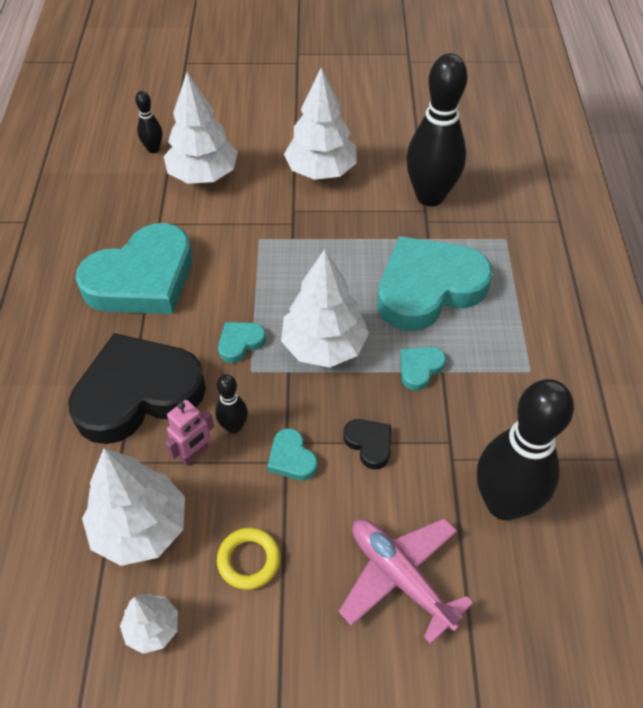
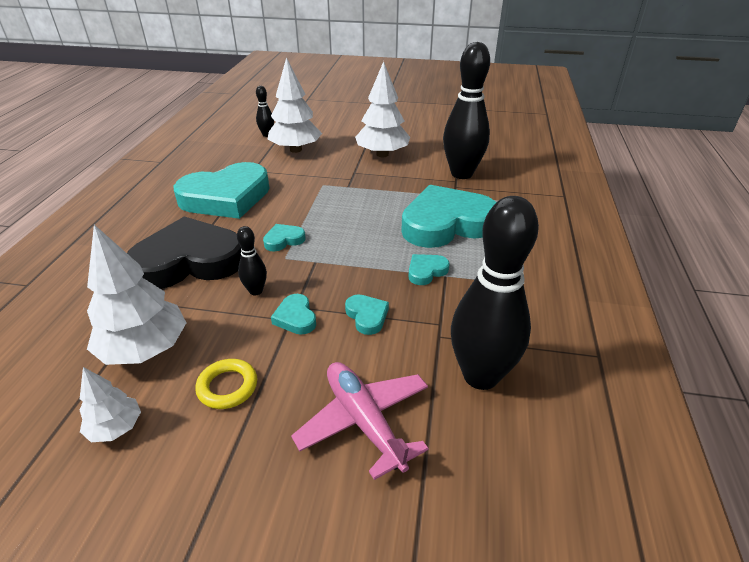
camera: 10 degrees right, 15 degrees down
(194, 453) = (215, 304): pink robot -> none
(324, 346) = (350, 249): white tree -> none
(369, 444) = (367, 316): black heart -> turquoise heart

